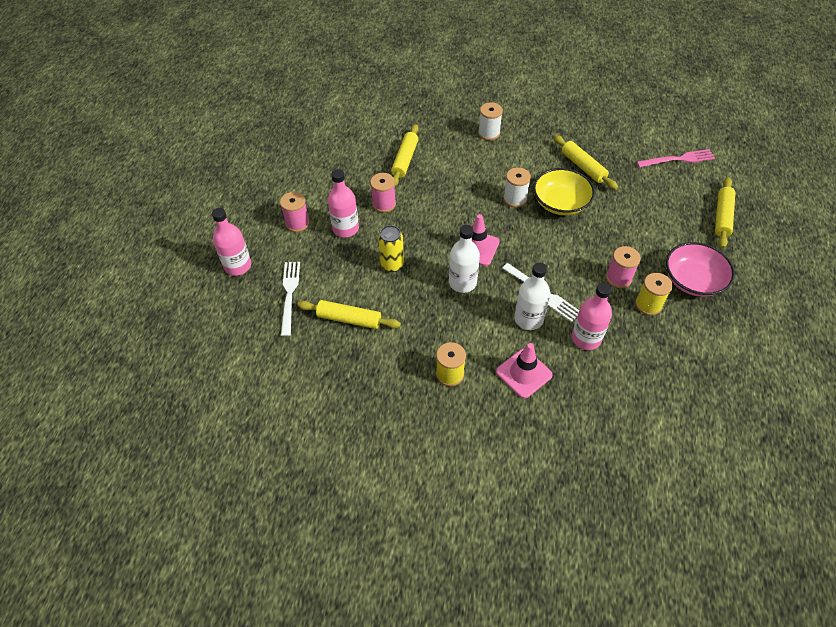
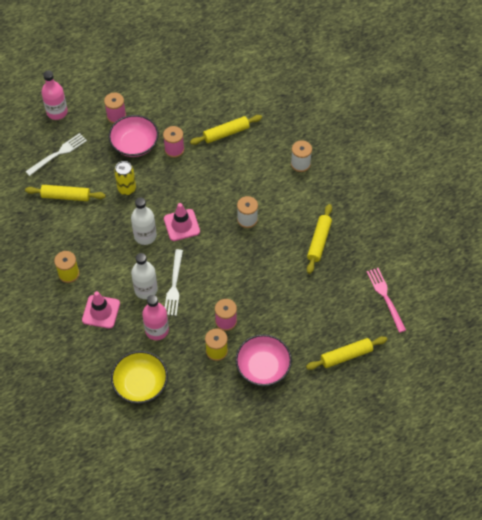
camera: 50 degrees right, 5 degrees up
(345, 228) = (134, 144): pink bottle -> pink bowl
(349, 319) = (66, 196): yellow rolling pin -> yellow rolling pin turned 60 degrees counterclockwise
(560, 203) = (268, 248): yellow bowl -> yellow bowl (140, 383)
(678, 159) = (385, 297): pink fork -> pink fork turned 150 degrees counterclockwise

